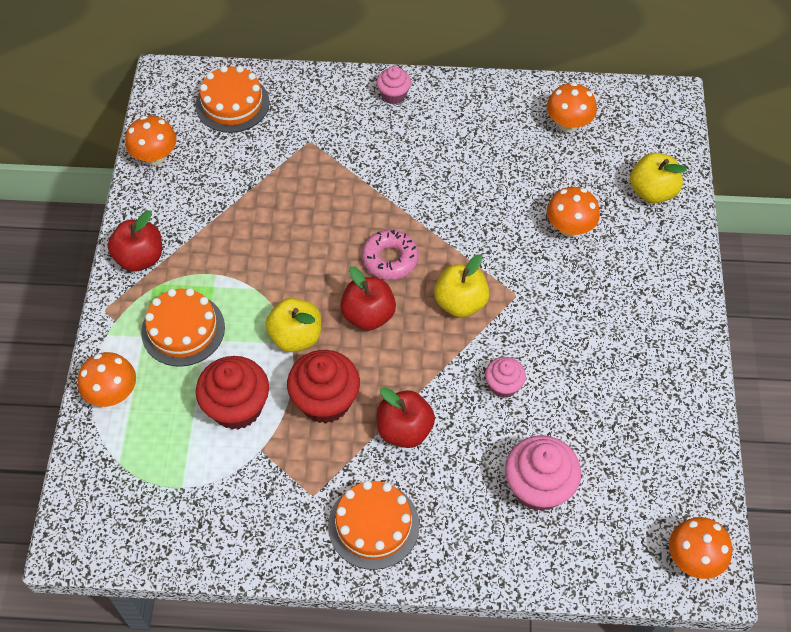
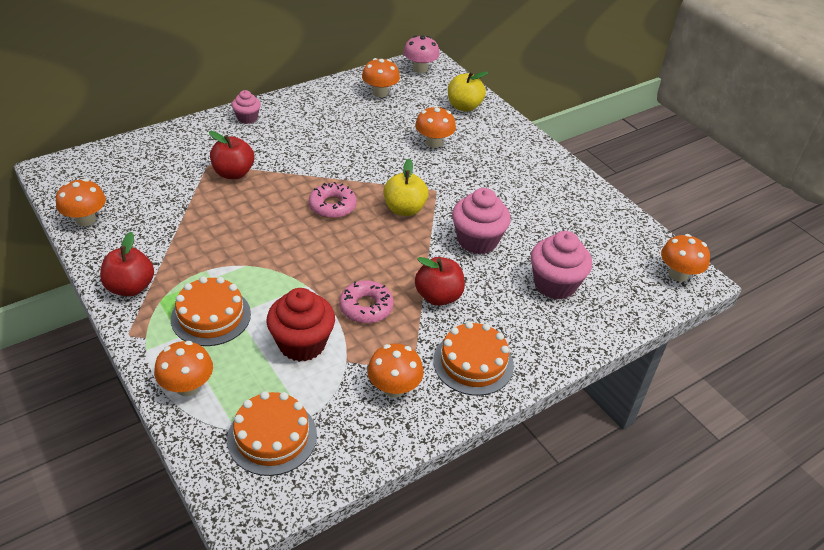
camera: 40 degrees left, 15 degrees down
(232, 104) = (124, 165): orange cake -> orange cake (272, 437)
(279, 505) = (394, 388): none -> orange mushroom
(296, 337) = (306, 279): yellow apple -> none
(325, 401) = (366, 307): red cupcake -> pink donut
(368, 315) = (348, 243): red apple -> red apple (233, 173)
(503, 385) = (477, 241): pink cupcake -> pink cupcake, size x1.76
(648, 108) = (420, 69): none -> pink mushroom

